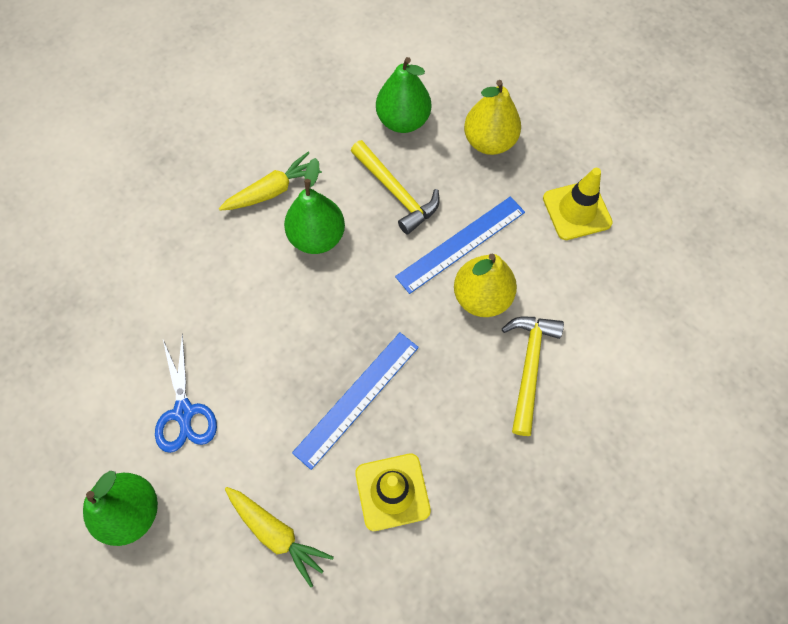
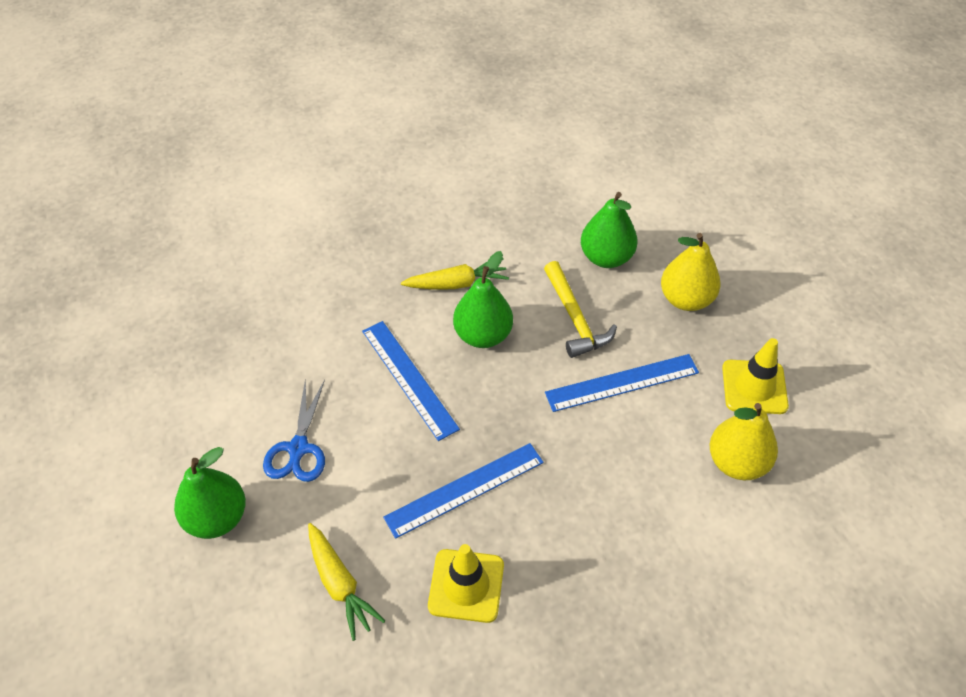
camera: 20 degrees right, 15 degrees down
(263, 304) = (409, 379): none -> blue ruler
(481, 297) = (624, 437): yellow pear -> yellow pear (737, 462)
(529, 367) = (649, 517): yellow hammer -> none

